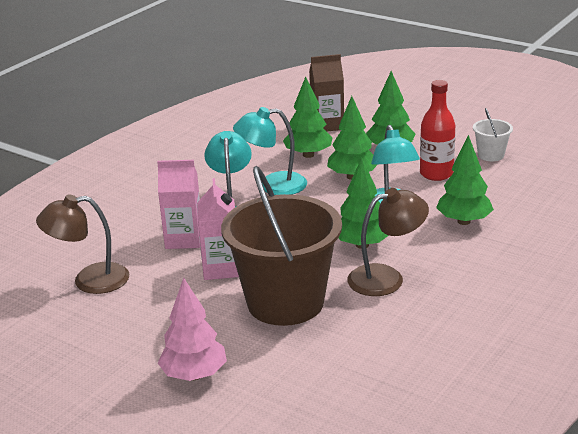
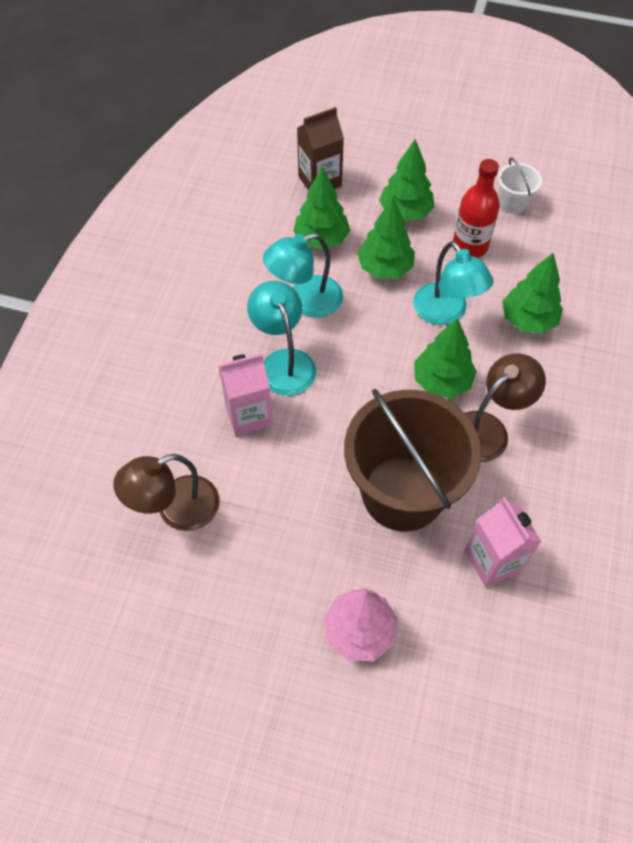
camera: 20 degrees left, 30 degrees up
(221, 268) = (312, 455): pink carton -> pink carton (493, 560)

